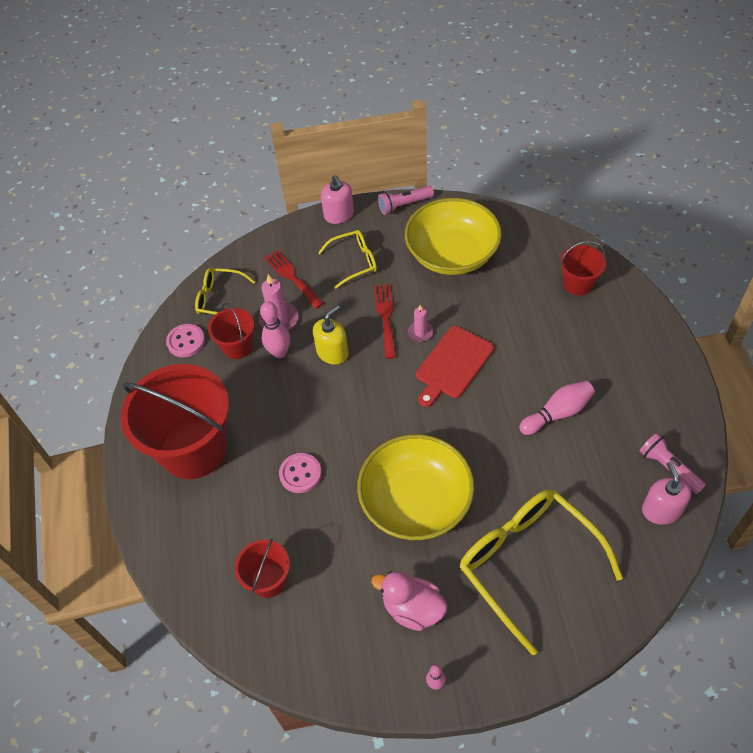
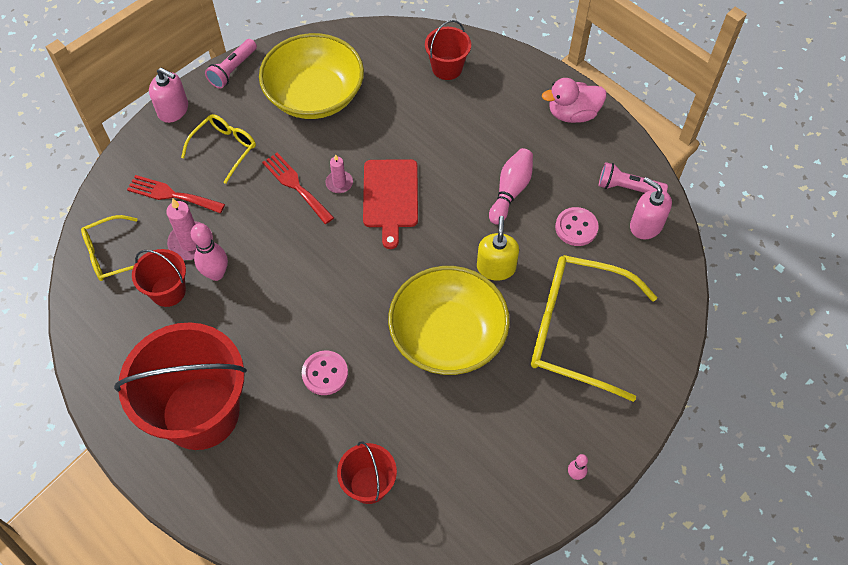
camera: 40 degrees left, 5 degrees up
(186, 341) = (108, 316): pink button -> pink button (576, 227)
(332, 352) = (269, 246): yellow soap dispenser -> yellow soap dispenser (496, 267)
(413, 609) = (512, 427): pink duck -> pink duck (572, 114)

